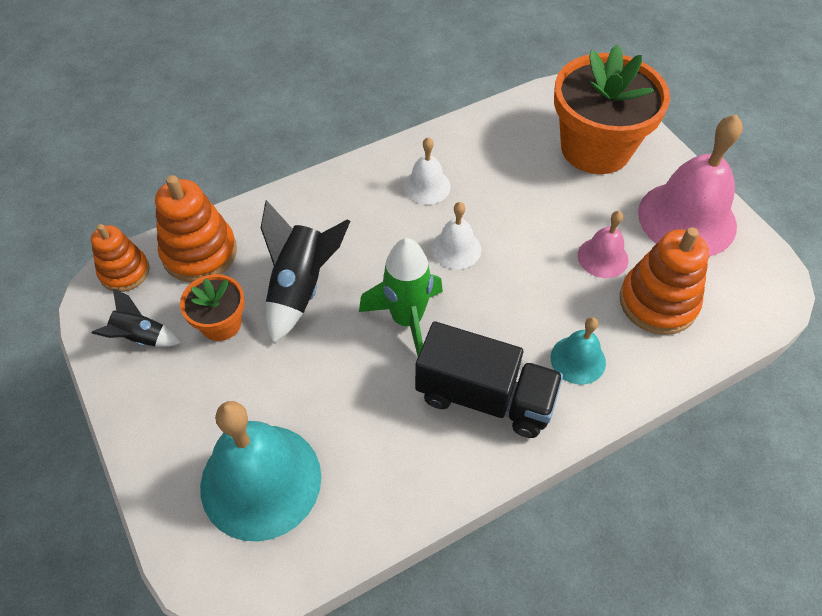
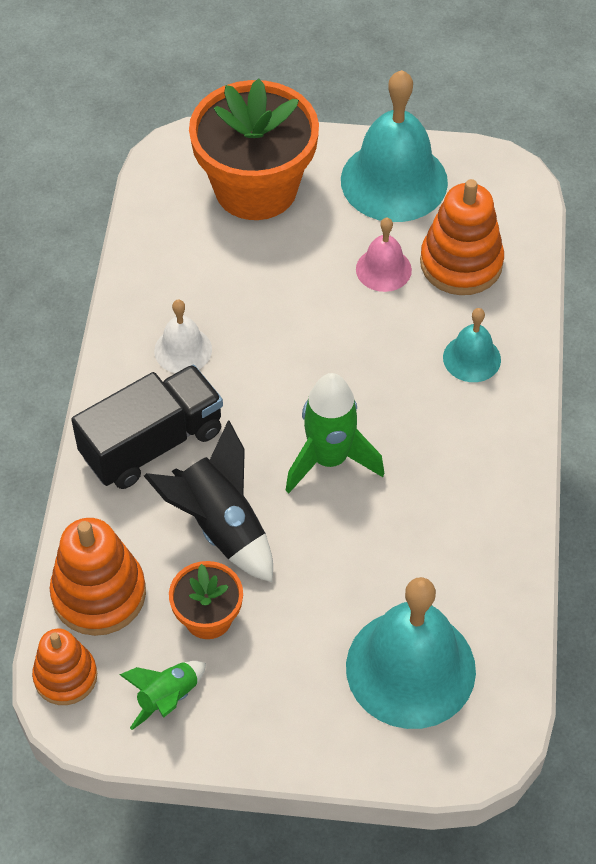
camera: 55 degrees left, 0 degrees up
(140, 337) = (168, 698): black rocket -> green rocket
(456, 249) = (280, 373): white bell -> none
(484, 397) = (455, 449): black truck -> black truck (152, 443)
(687, 219) = (394, 181): pink bell -> turquoise bell

